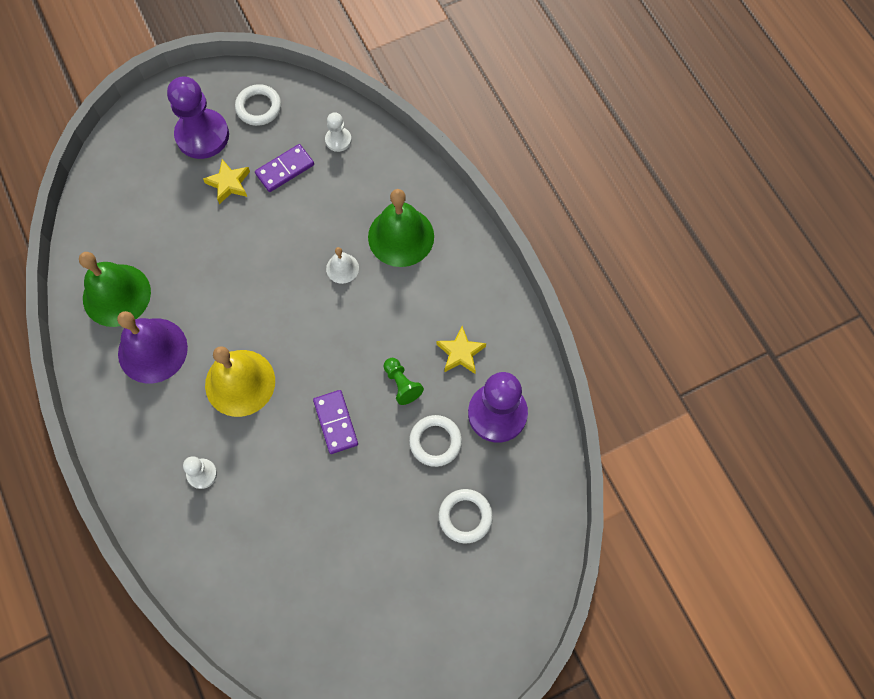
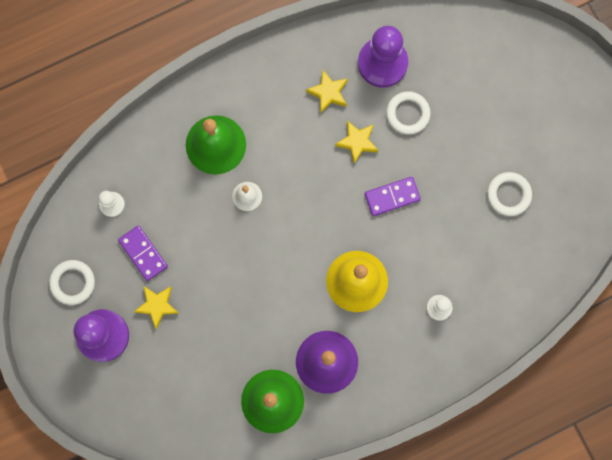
camera: 90 degrees left, 10 degrees up
(401, 384) = (357, 142): green pawn -> yellow star
(465, 516) = (470, 90): white ring -> white ring (508, 195)

